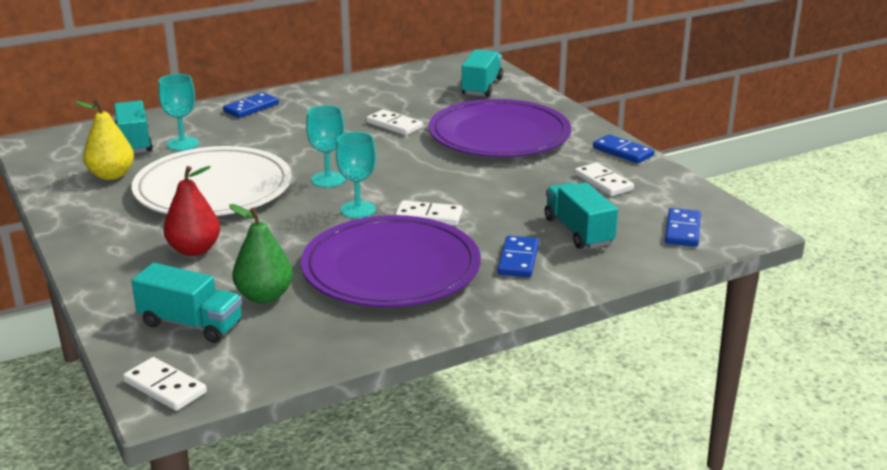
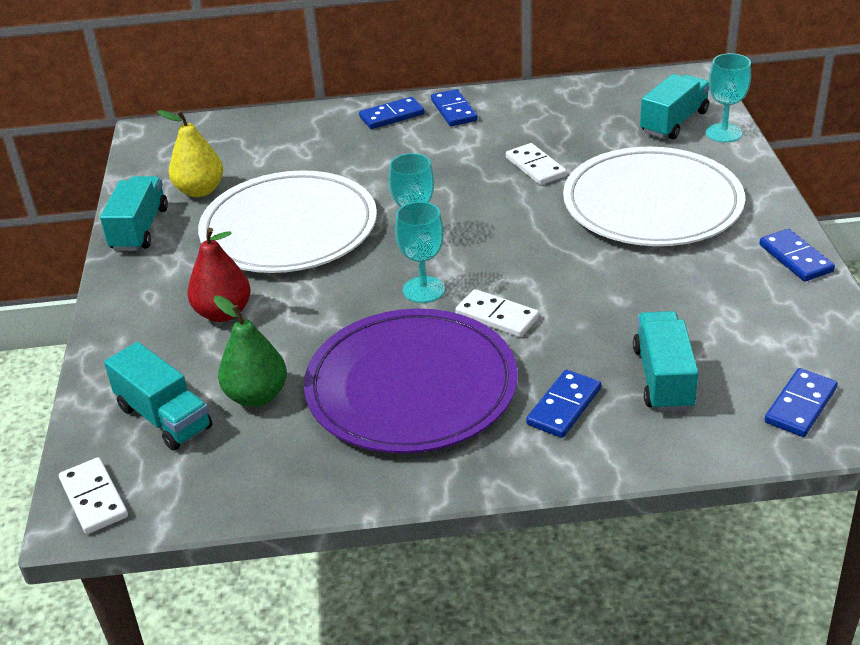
camera: 25 degrees right, 10 degrees up
(134, 142) = (246, 147): turquoise truck -> turquoise truck (139, 229)
(182, 144) = (293, 158): turquoise goblet -> turquoise goblet (723, 133)
(302, 99) = (453, 110): none -> blue domino
(499, 135) = (652, 203): purple plate -> white plate
(603, 182) = (740, 304): white domino -> none

